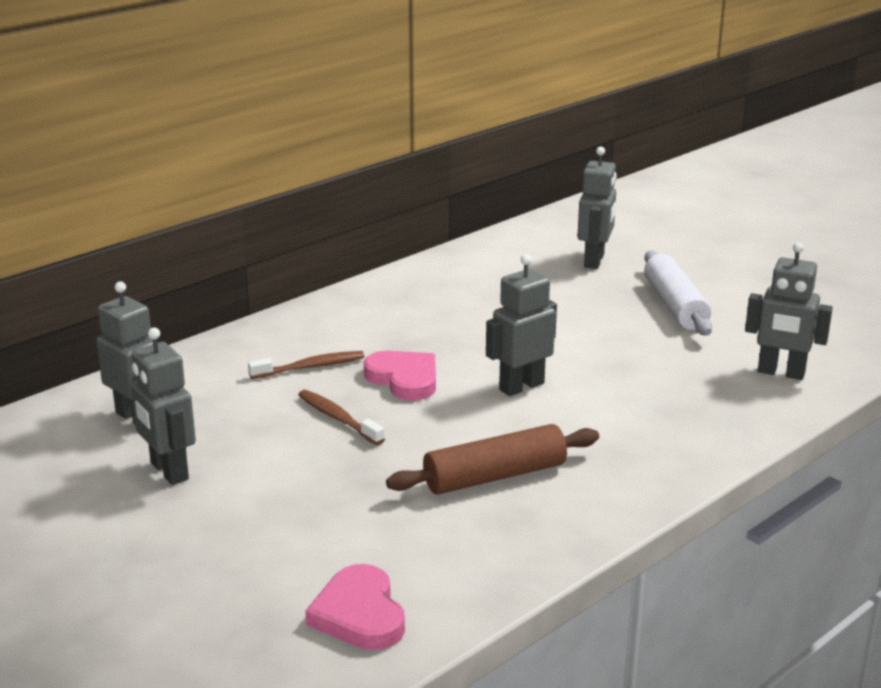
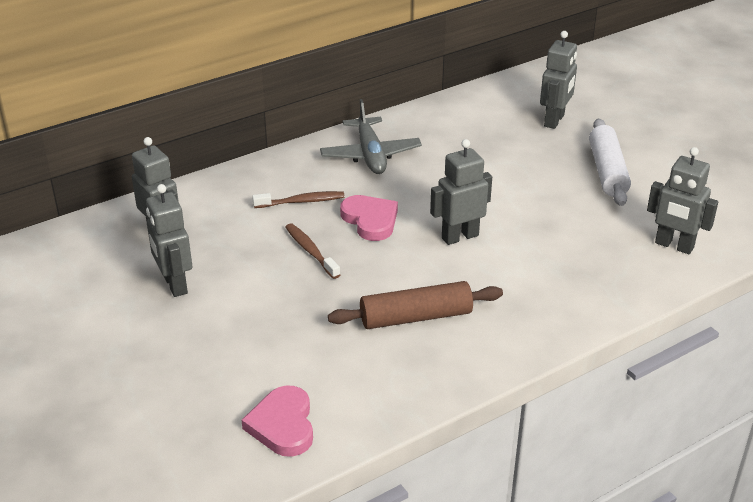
camera: 10 degrees right, 10 degrees up
(382, 312) = (370, 155): none -> grey plane

